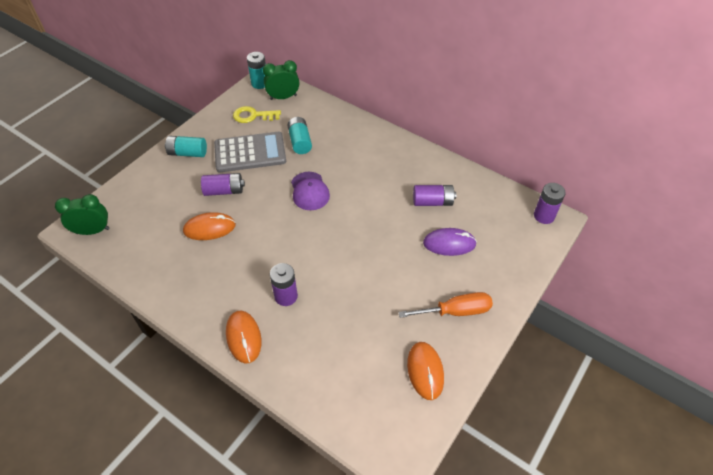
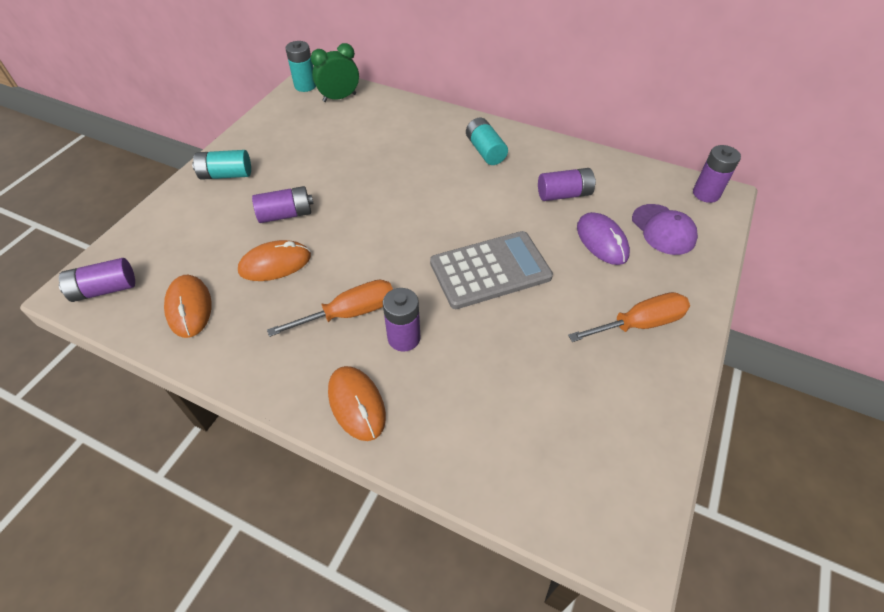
camera: 10 degrees left, 0 degrees up
(93, 231) = (104, 289): green clock -> purple battery
(250, 153) = (311, 165): grey calculator -> grey calculator (490, 270)
(253, 116) = (305, 122): yellow key -> none
(253, 272) = (349, 313): none -> orange screwdriver
(300, 142) = (374, 145): turquoise battery -> turquoise battery (485, 151)
(309, 191) = (402, 201): purple cap -> purple cap (663, 229)
(425, 371) = (626, 410): orange mouse -> orange mouse (189, 308)
(449, 244) = (602, 241): purple mouse -> purple mouse turned 75 degrees clockwise

